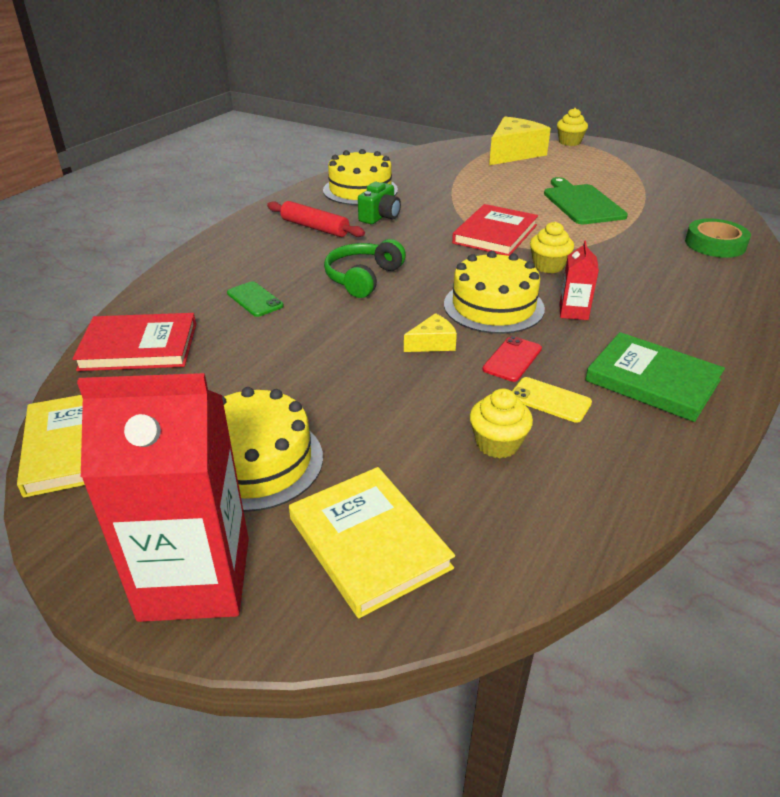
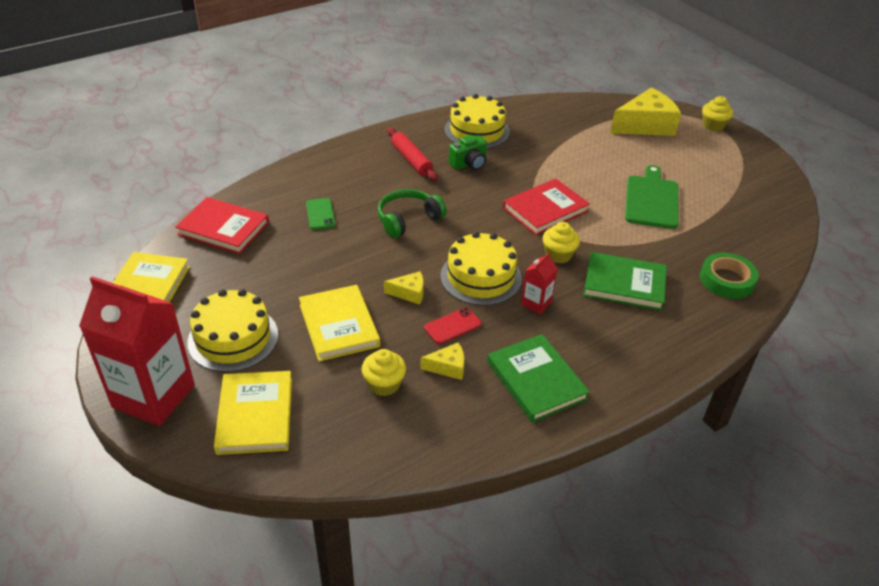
camera: 25 degrees right, 5 degrees up
(382, 401) = (339, 325): none -> yellow book
(550, 400) = (448, 367): yellow phone -> yellow cheese
(635, 272) = (624, 284): none -> green book

